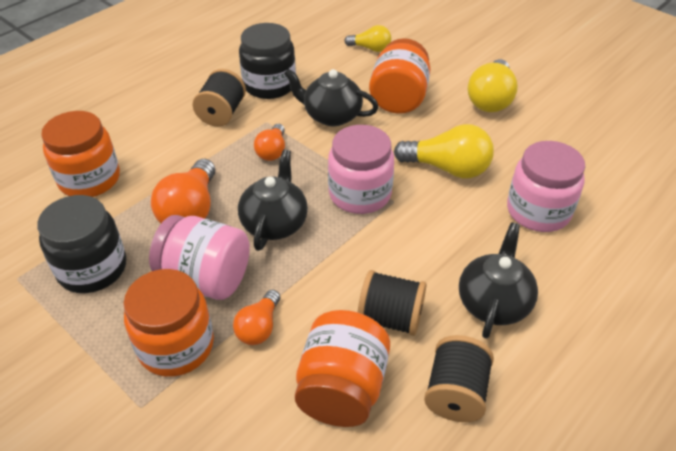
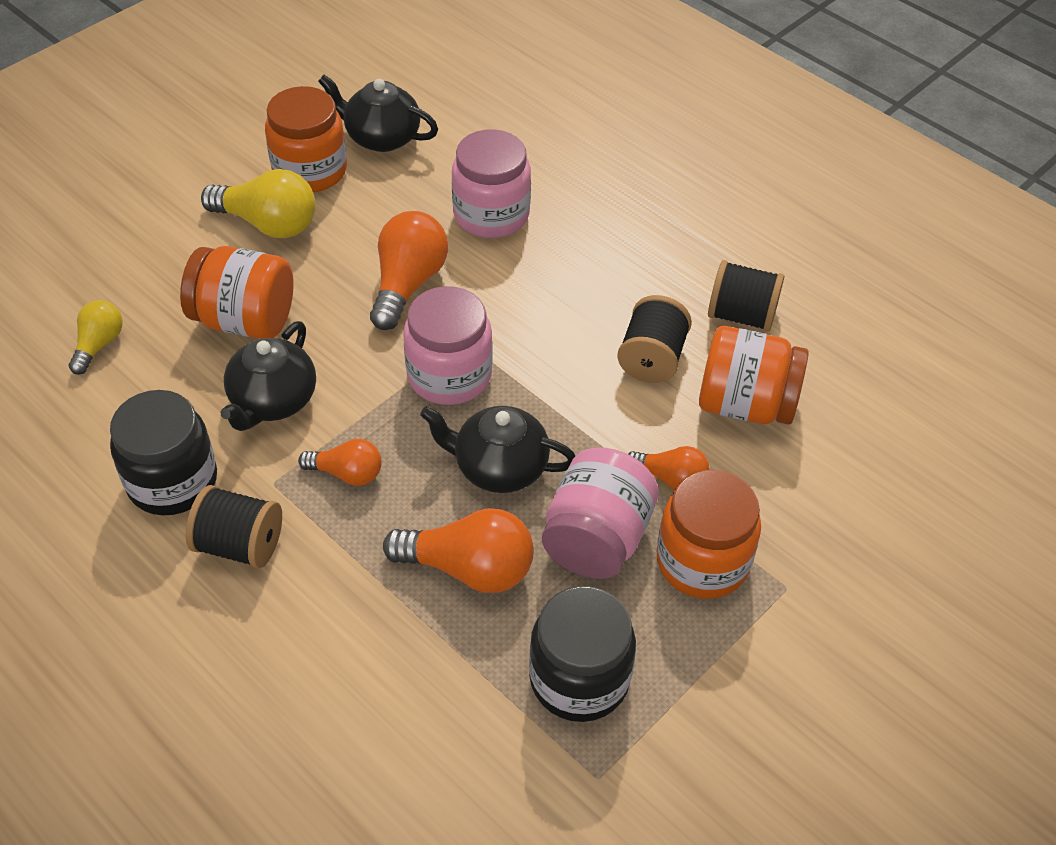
camera: 90 degrees left, 5 degrees up
(89, 179) = (386, 720): orange jar -> orange jar (310, 171)
(448, 168) = (408, 284): yellow light bulb -> orange light bulb
(493, 302) = (627, 272): black teapot -> black teapot (381, 137)

